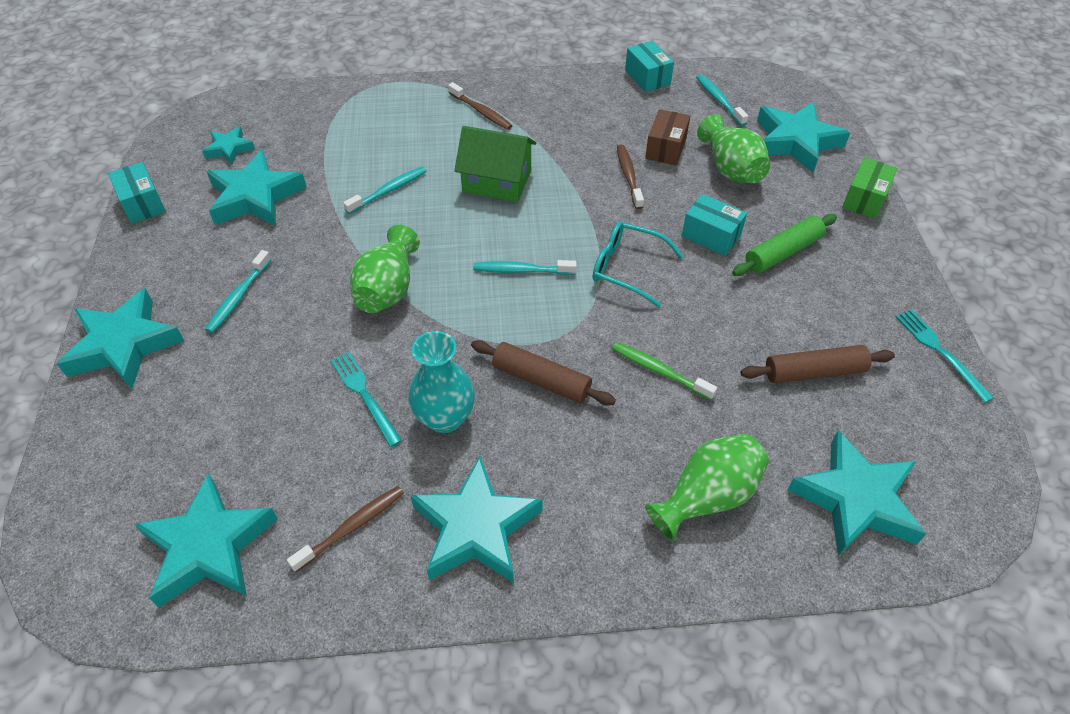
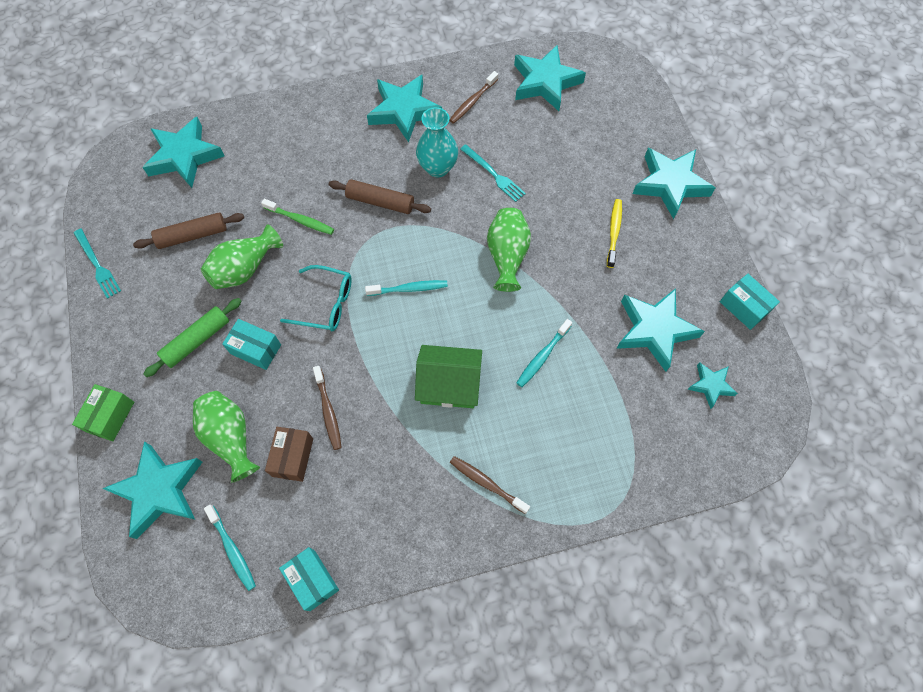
camera: 170 degrees right, 15 degrees up
(239, 296) = (614, 232): turquoise toothbrush -> yellow toothbrush
(707, 497) = (272, 145): green vase -> green vase (245, 268)

